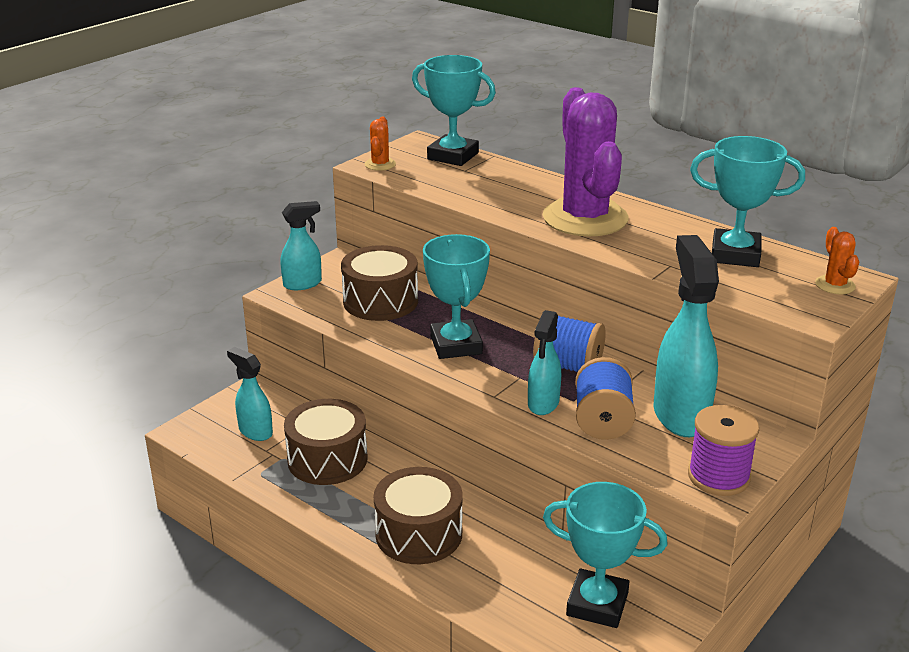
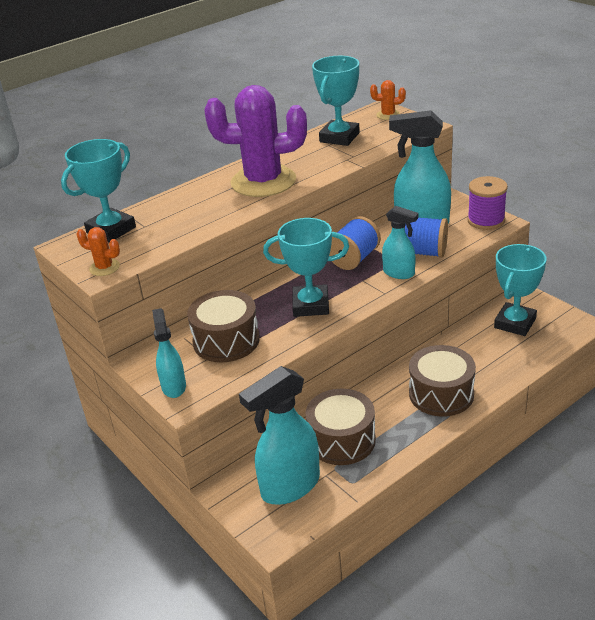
camera: 75 degrees left, 5 degrees up
(255, 431) = (289, 486): turquoise spray bottle -> turquoise spray bottle, size x1.74

